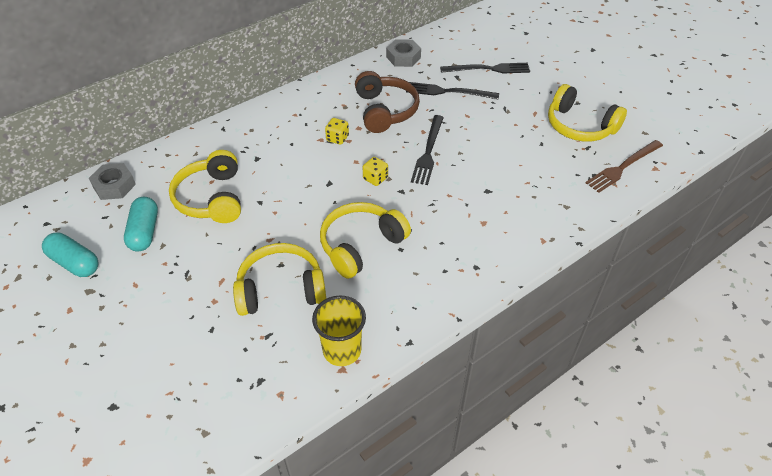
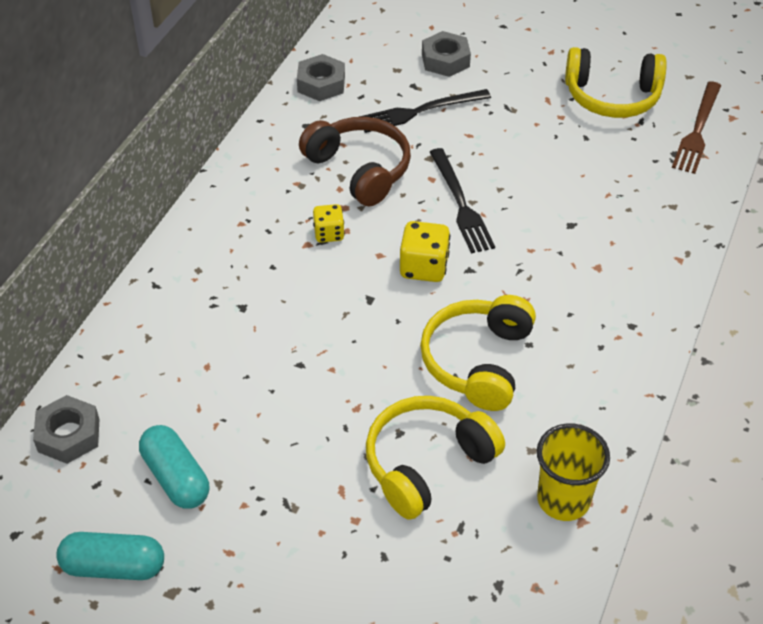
camera: 30 degrees left, 0 degrees up
(212, 198) = (229, 389): yellow headphones -> none
(375, 178) = (424, 267): yellow dice -> yellow dice, size x1.54
(488, 69) = (445, 60): black fork -> grey nut

